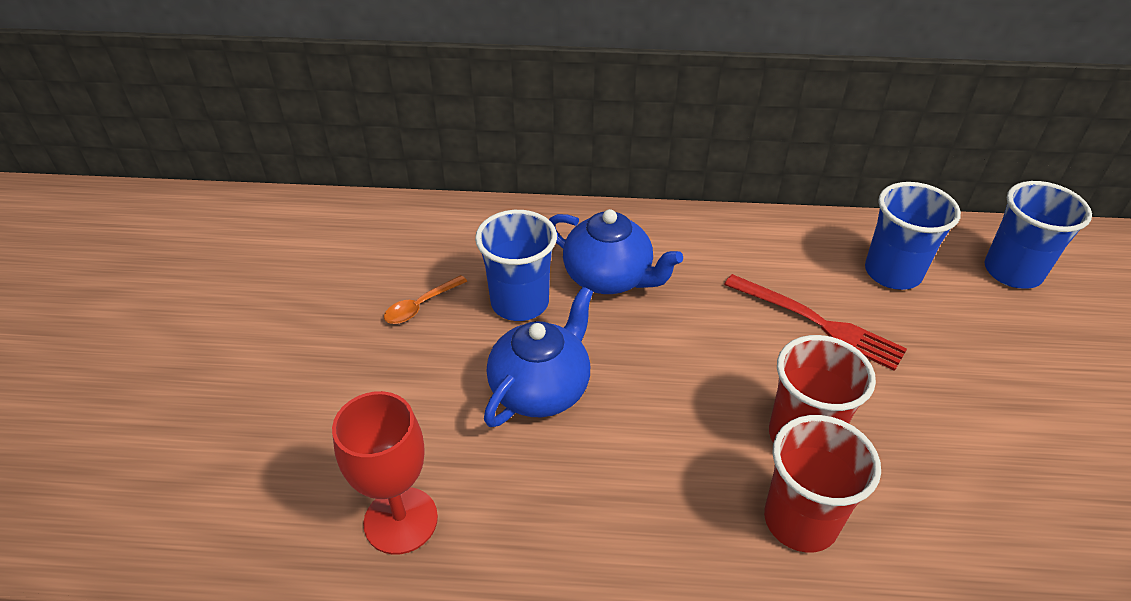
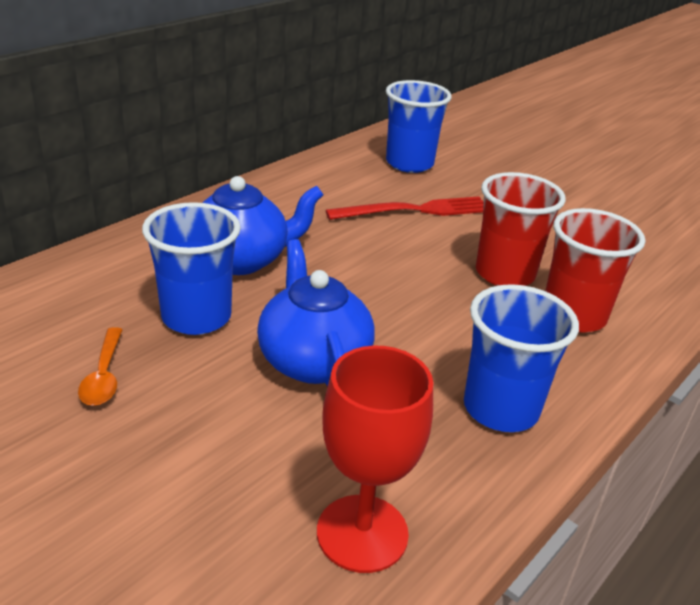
camera: 55 degrees left, 10 degrees down
(1012, 272) = (462, 134): blue cup -> blue cup (500, 409)

